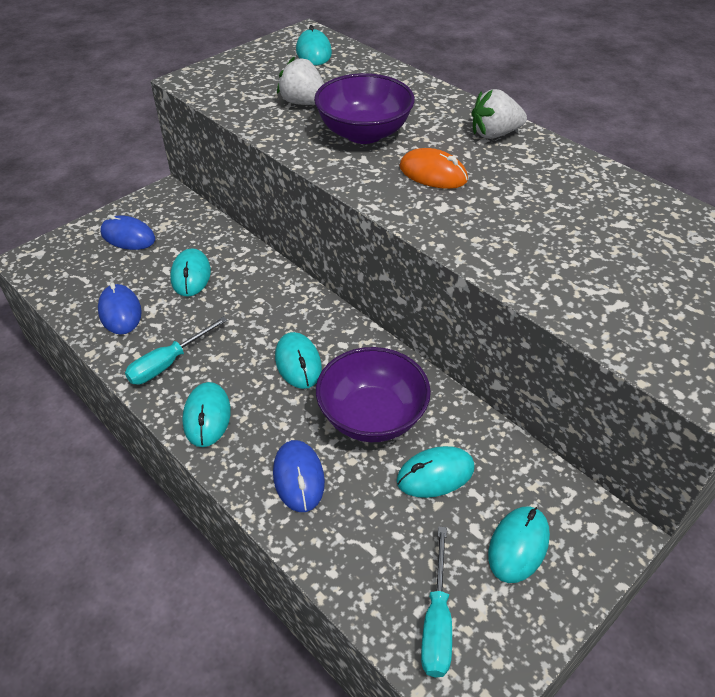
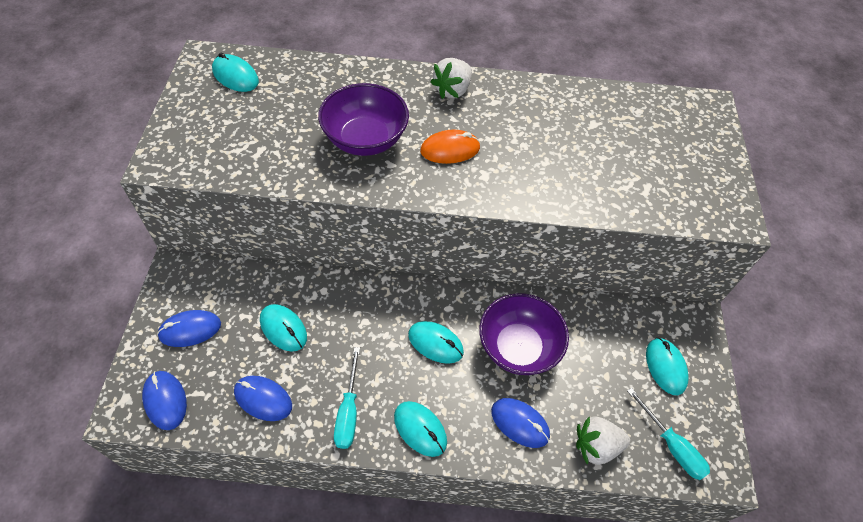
camera: 45 degrees left, 10 degrees up
(59, 270) = (165, 400): none -> blue mouse
(303, 103) = (287, 135): white strawberry -> white strawberry (596, 446)
(435, 474) = (588, 358): turquoise mouse -> none

